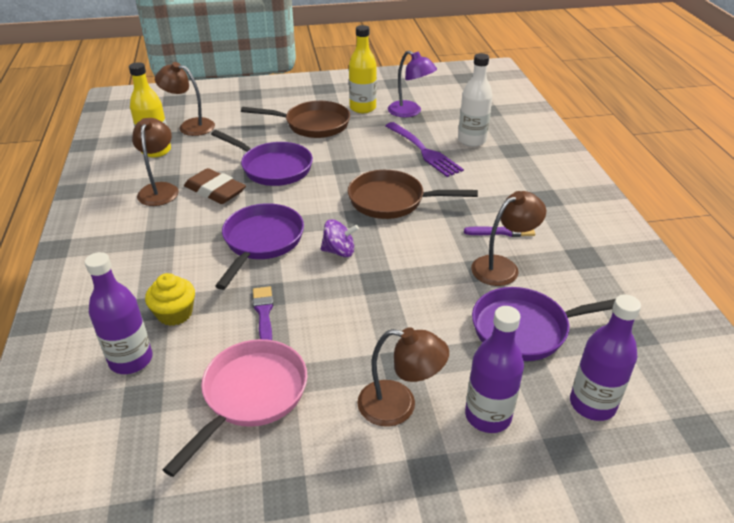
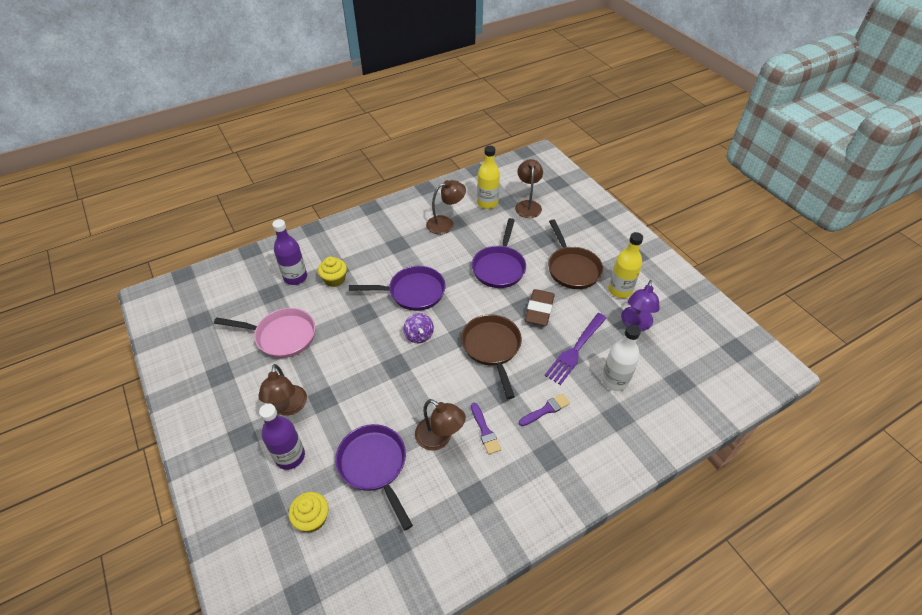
camera: 70 degrees right, 10 degrees up
(215, 191) = (456, 249): brown eraser -> brown eraser (539, 310)
(264, 313) = (347, 318): purple brush -> purple brush (546, 410)
(592, 404) = (312, 518): purple bottle -> yellow cupcake

